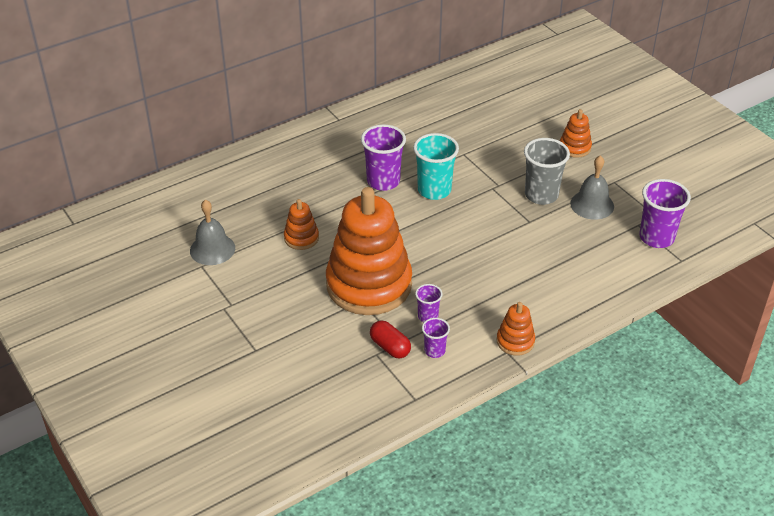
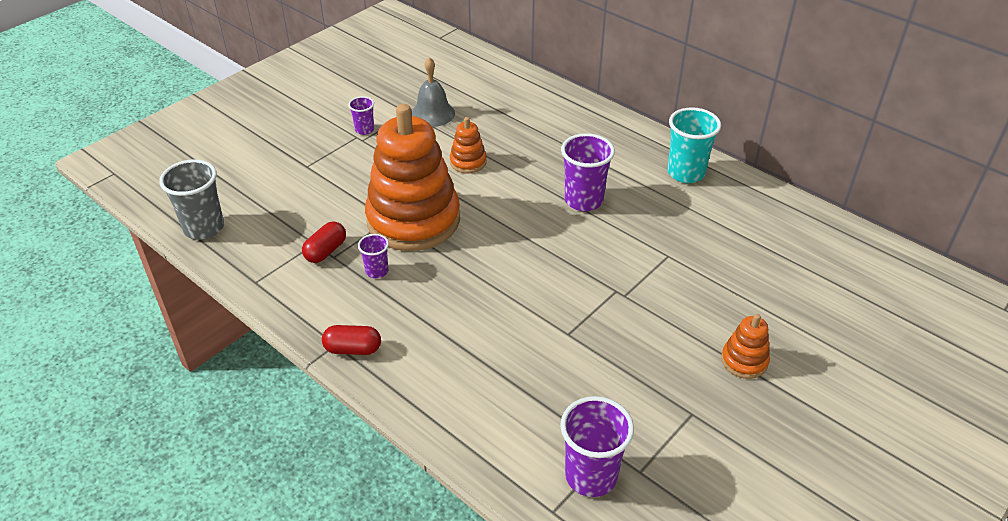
camera: 75 degrees right, 0 degrees up
(434, 190) = (587, 242): turquoise cup -> turquoise cup (686, 173)
(434, 351) = (326, 285): purple cup -> purple cup (364, 130)
(515, 341) = (353, 349): orange stacking toy -> red capsule
(541, 195) = (624, 338): grey cup -> grey cup (204, 228)
(592, 205) = (629, 393): grey bell -> none

